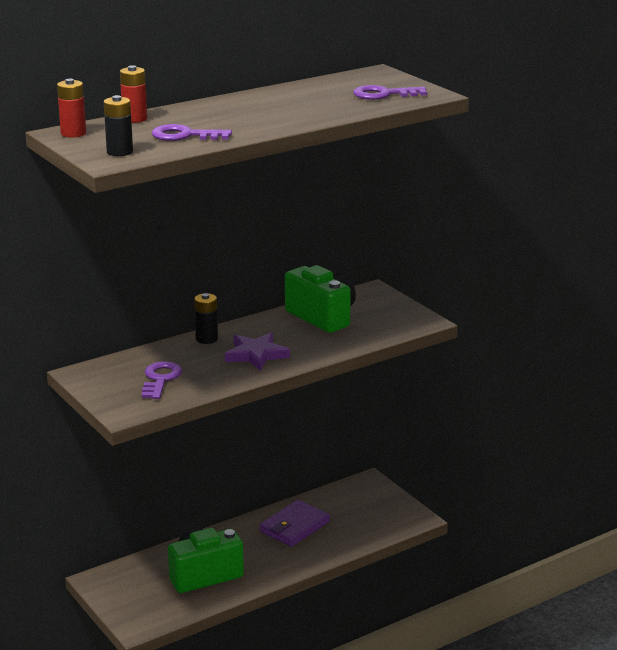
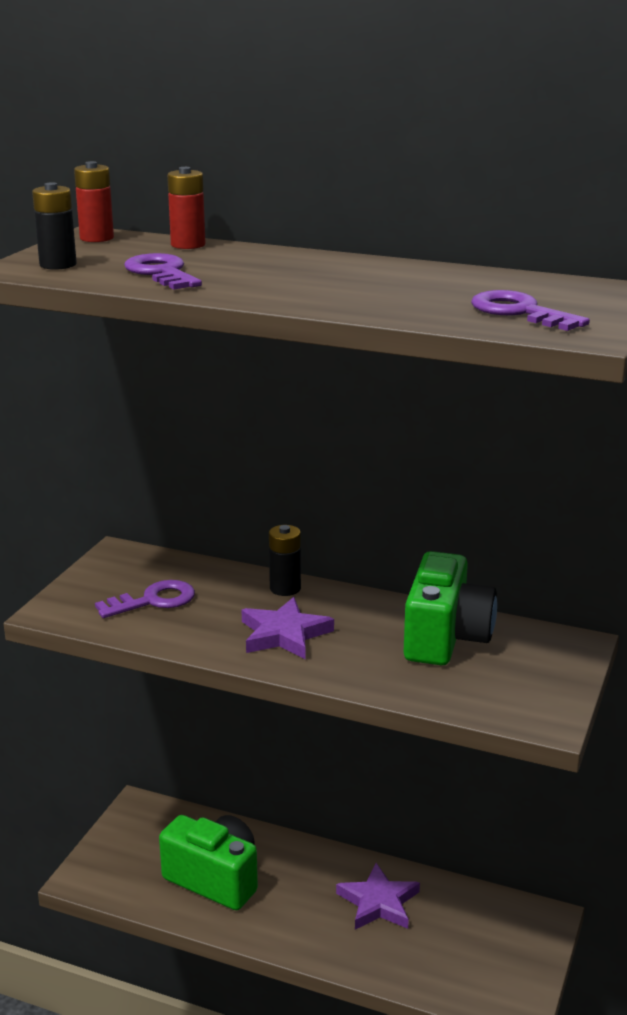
camera: 55 degrees right, 0 degrees up
(294, 526) = (378, 902): purple wallet -> purple star

